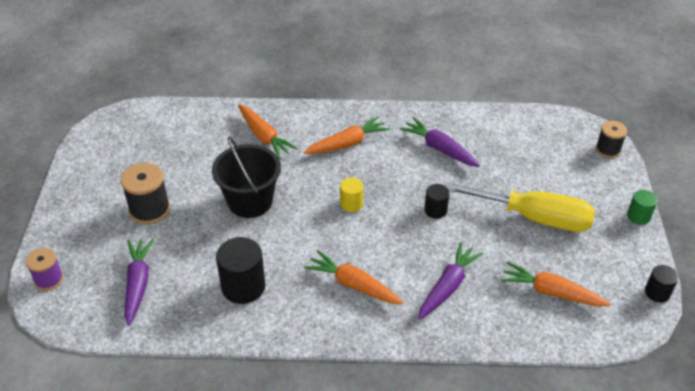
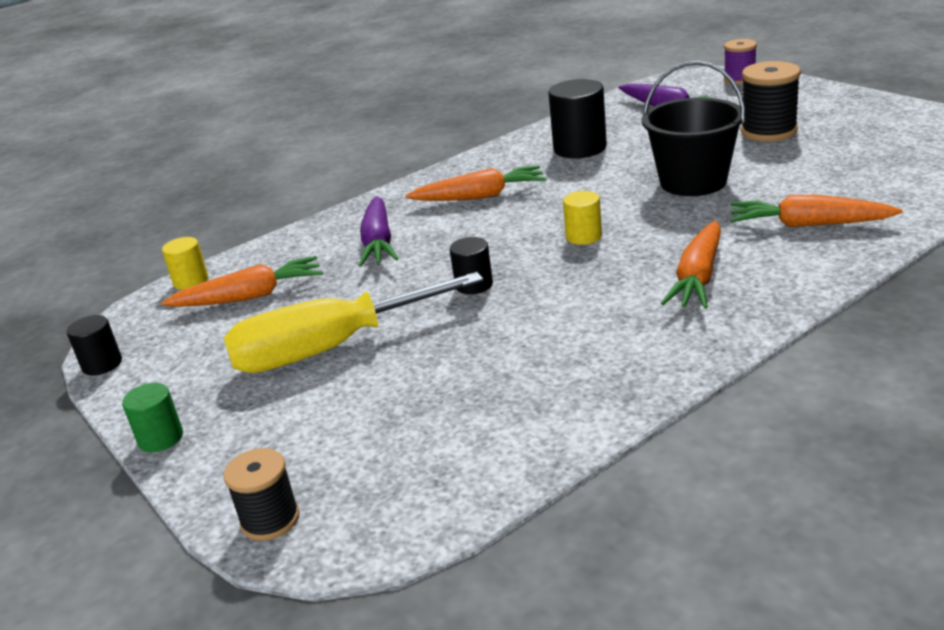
camera: 145 degrees right, 15 degrees down
(439, 149) = (564, 346): purple carrot -> none
(579, 339) = (191, 281): none -> yellow cylinder

